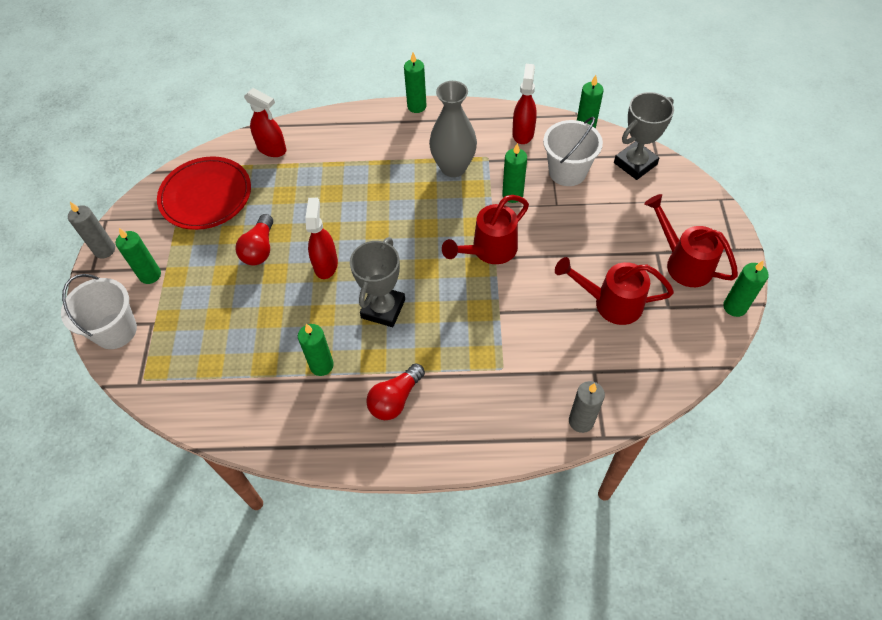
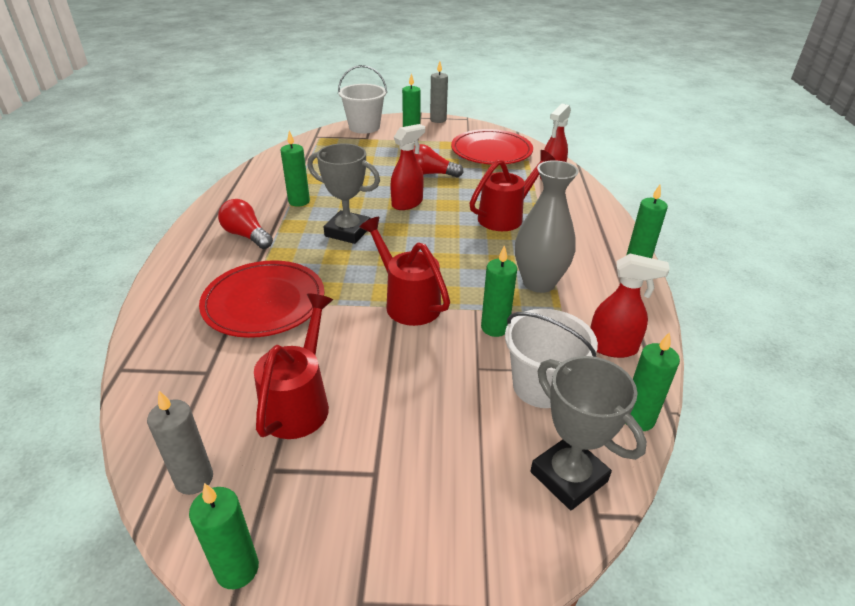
camera: 90 degrees right, 20 degrees down
(325, 264) = (407, 203): red spray bottle -> red spray bottle turned 45 degrees counterclockwise
(503, 354) = (264, 302): none -> red plate
(581, 421) = (151, 353): grey candle -> grey candle (194, 479)
(683, 263) = (347, 508): red watering can -> red watering can (505, 217)

